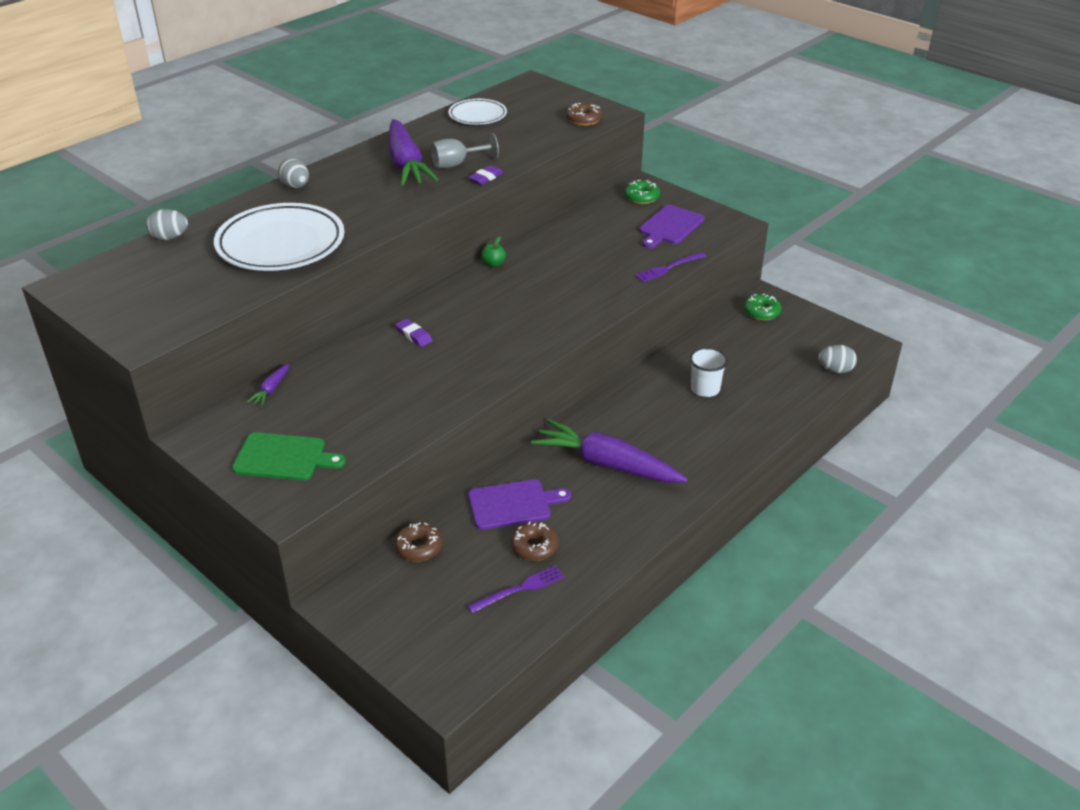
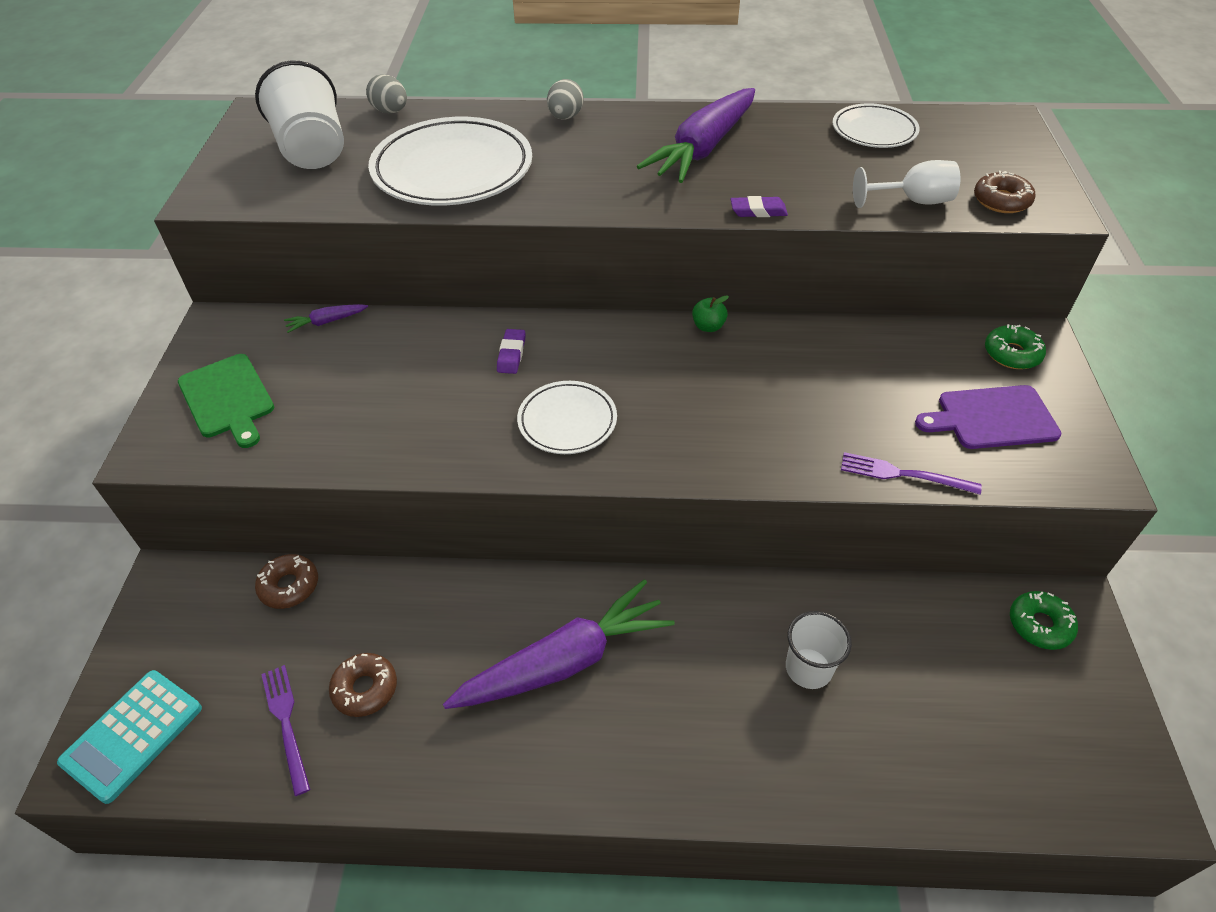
camera: 50 degrees right, 10 degrees up
(161, 282) = (313, 150): none -> white cup
(449, 661) = (132, 735): none -> turquoise calculator
(457, 164) = (755, 177): grey goblet -> none
(495, 342) = (567, 421): none -> white plate
(513, 504) = (420, 619): purple cutting board -> none
(520, 589) = (286, 723): purple fork -> purple fork turned 135 degrees counterclockwise
(548, 138) = (913, 201): none -> white goblet
(607, 464) = (565, 661): purple carrot -> purple carrot turned 75 degrees clockwise
(835, 370) = (1034, 804): grey egg -> none

